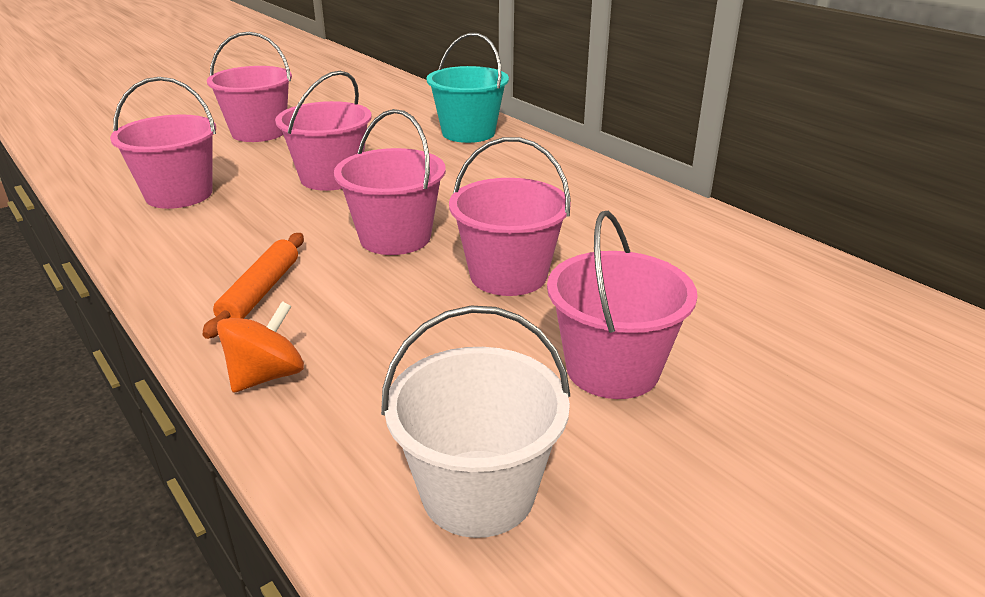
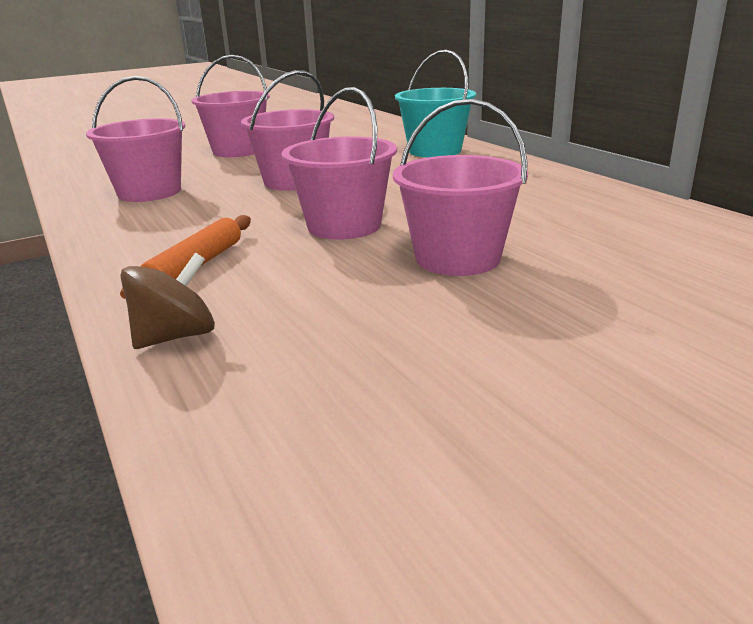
camera: 10 degrees right, 5 degrees down
(266, 376) = (176, 336): orange spinning top -> brown spinning top
(478, 492) = (385, 469): white bucket -> none
(612, 369) = (570, 347): pink bucket -> none

